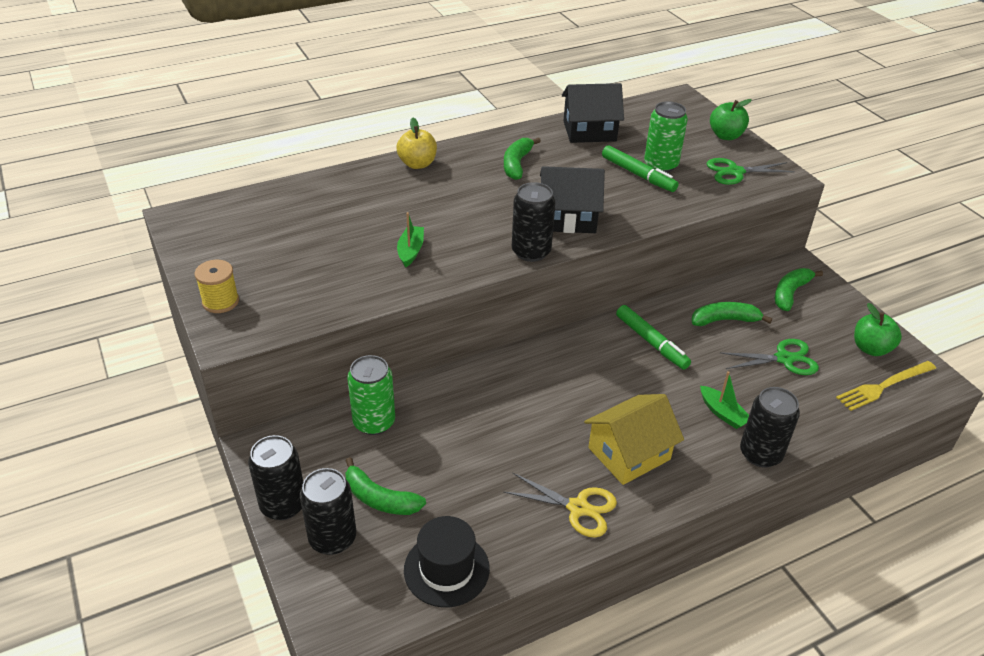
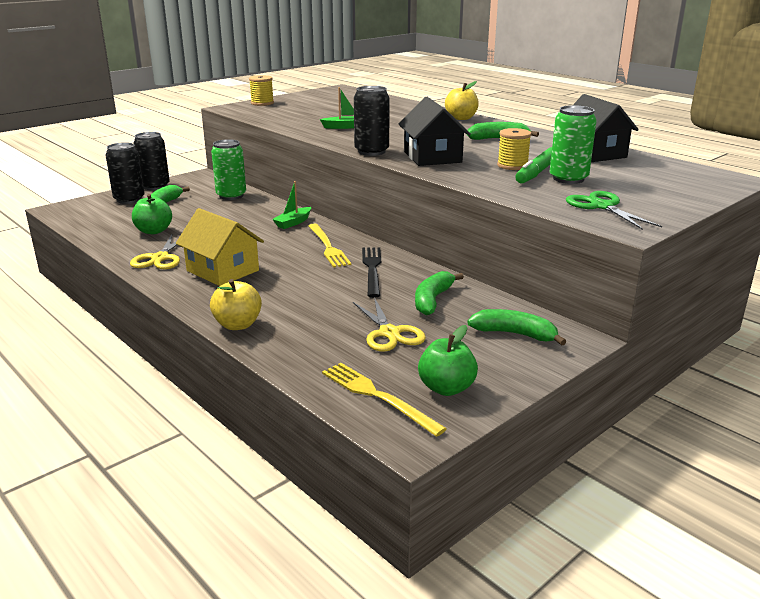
camera: 75 degrees right, 15 degrees down
(446, 569) = (103, 227): black hat -> none
(585, 362) = (328, 247): none -> yellow fork
(613, 181) = (512, 165): none -> yellow spool
(651, 342) = (372, 269): green marker -> black fork
(723, 413) = (288, 305): green boat -> green boat (293, 223)
(725, 320) = (432, 300): green banana -> green banana turned 135 degrees counterclockwise
(726, 136) = (679, 200): green apple -> green apple (154, 231)
(760, 454) = (238, 325): black can -> yellow apple
(784, 359) = (389, 333): green scissors -> yellow scissors

